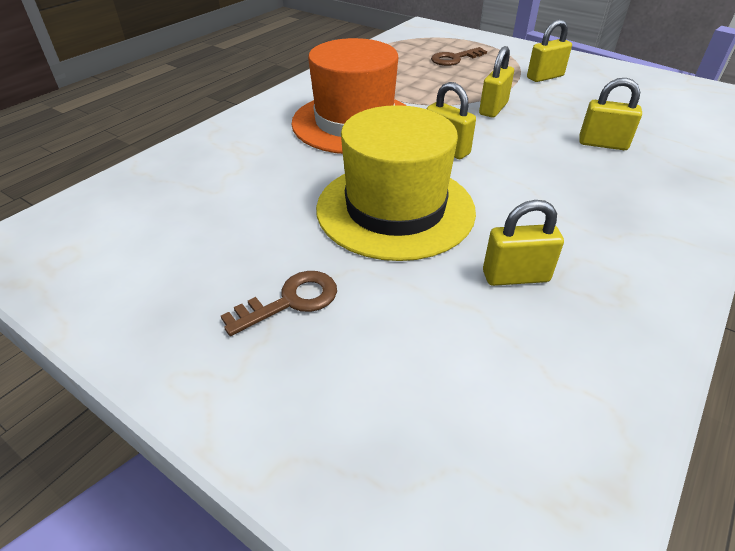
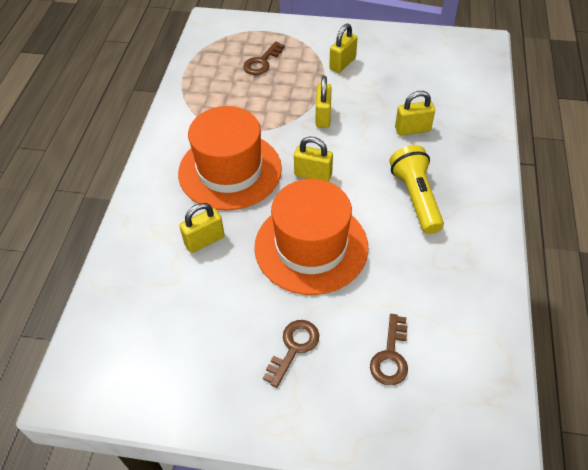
camera: 25 degrees left, 10 degrees up
(395, 209) = (311, 246): yellow hat -> orange hat
(420, 365) = (390, 356): none -> brown key
(515, 276) = (410, 271): yellow padlock -> yellow padlock (204, 240)
(570, 205) = (416, 198): none -> yellow flashlight

